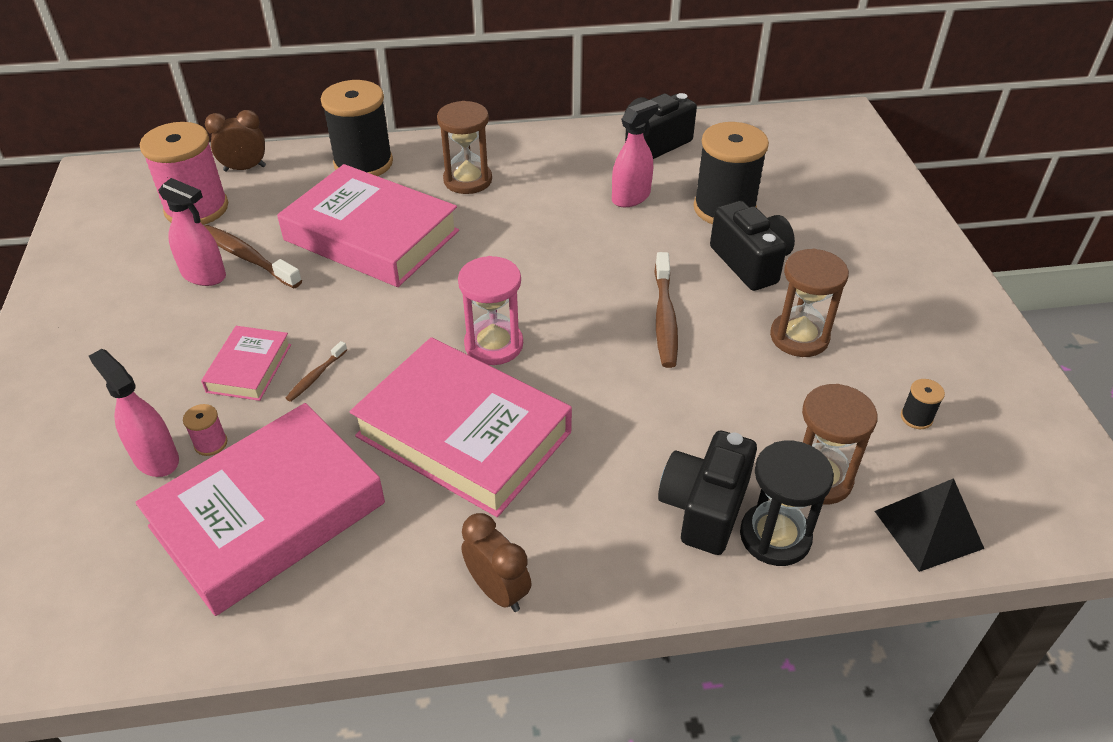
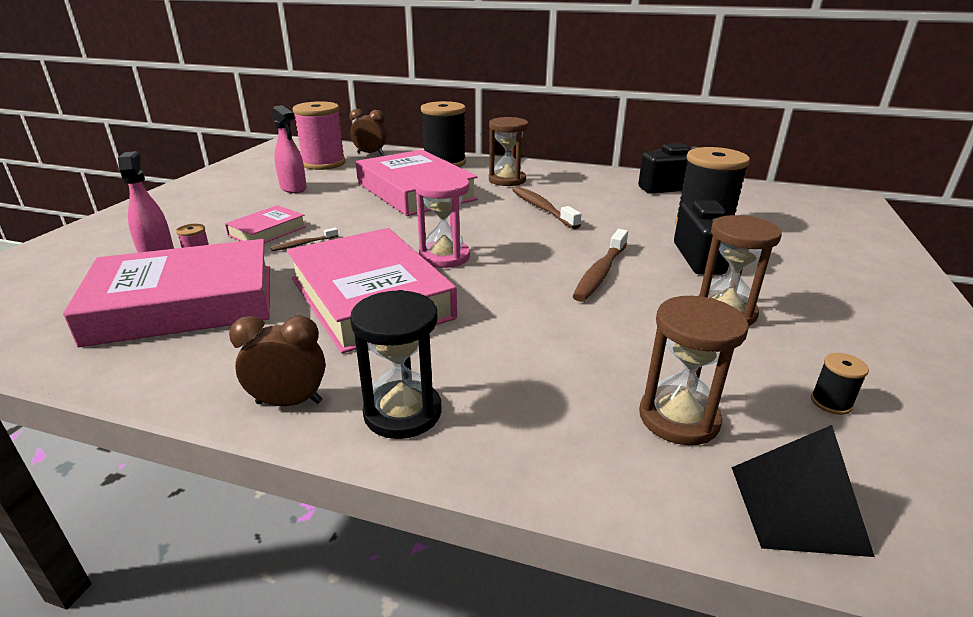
camera: 25 degrees right, 15 degrees down
(247, 257) = (328, 186): brown toothbrush -> brown toothbrush (542, 208)
(498, 590) = (289, 402): brown clock -> brown clock turned 75 degrees counterclockwise
(631, 197) = (625, 207): pink spray bottle -> none
(704, 507) = (535, 404): black camera -> none
(775, 536) = (594, 451): black hourglass -> black hourglass (403, 412)

